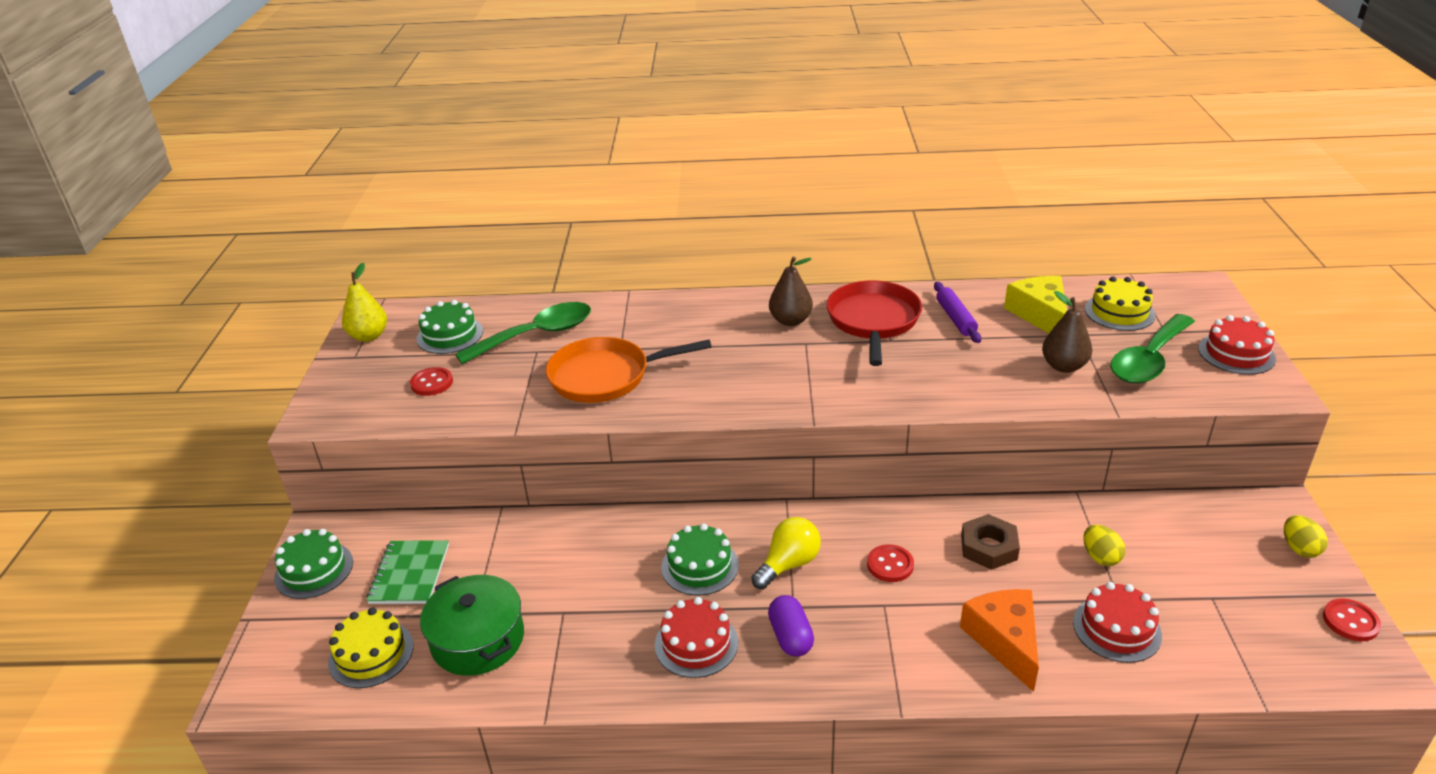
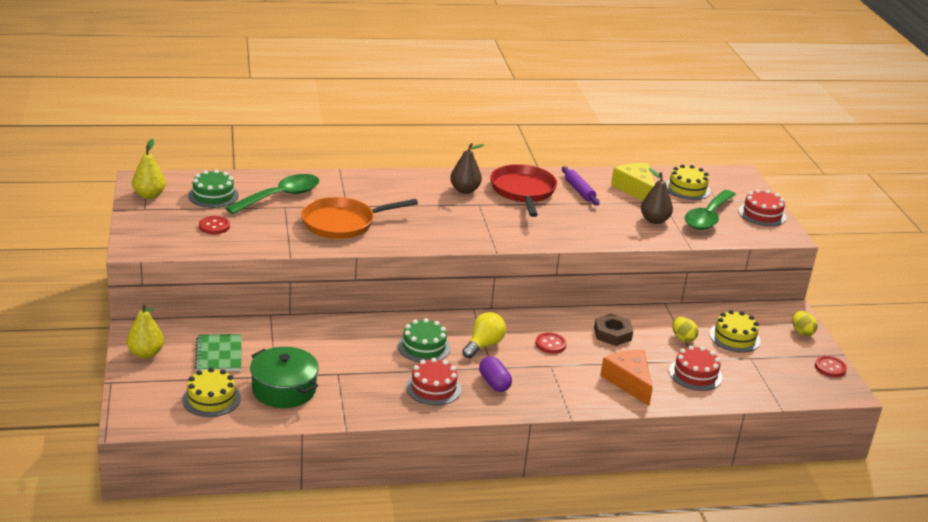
camera: 15 degrees left, 5 degrees down
(314, 570) = (146, 353): green cake -> yellow pear
(1185, 557) = (734, 337): none -> yellow cake

